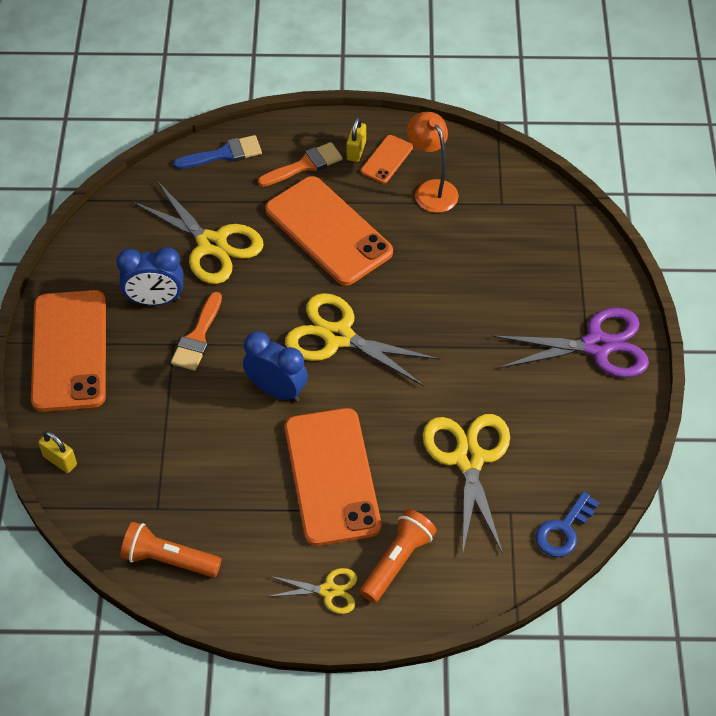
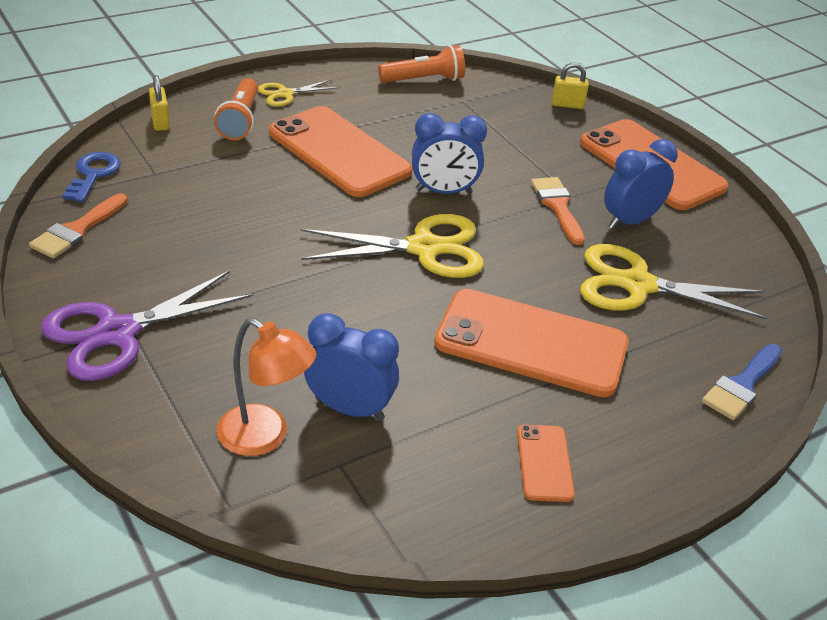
camera: 145 degrees right, 15 degrees down
(305, 165) = (637, 411): orange brush -> orange brush (77, 230)
(356, 151) = (594, 458): yellow padlock -> yellow padlock (160, 122)
(431, 189) = (450, 445): orange lamp -> orange lamp (265, 437)
(468, 458) = (217, 196): yellow scissors -> none
(475, 233) = (349, 408): none -> blue clock

